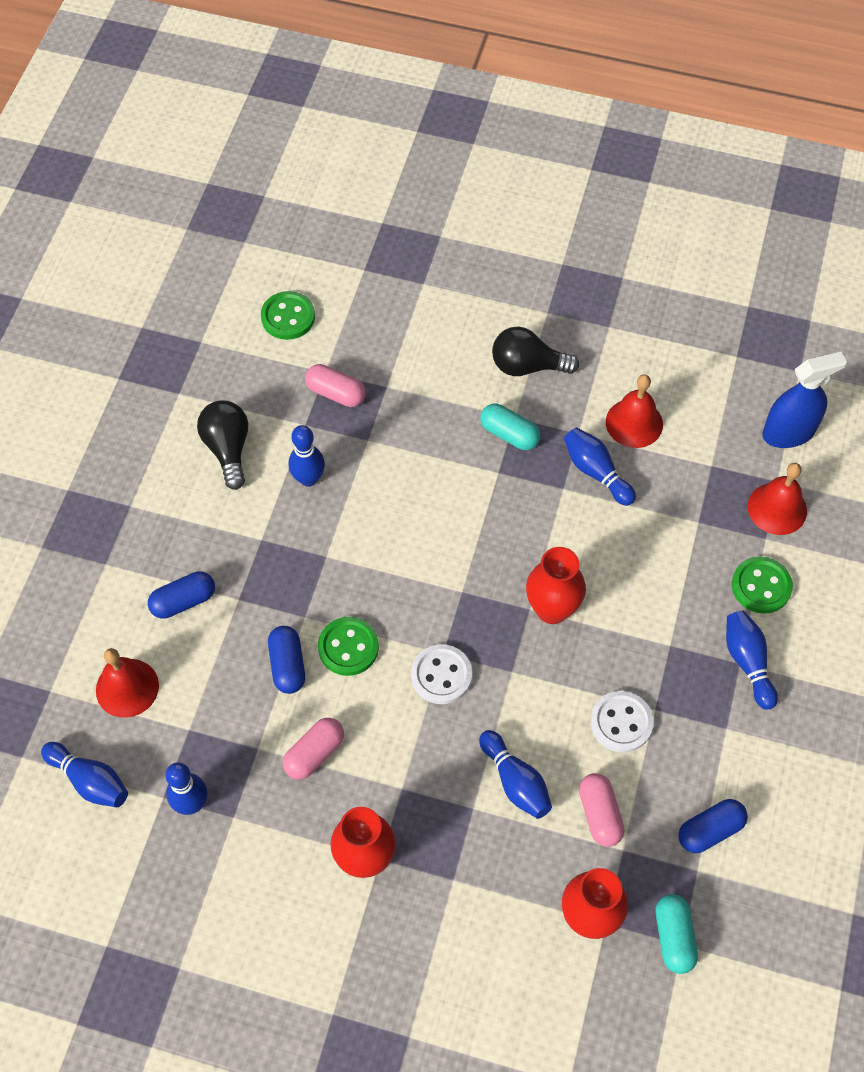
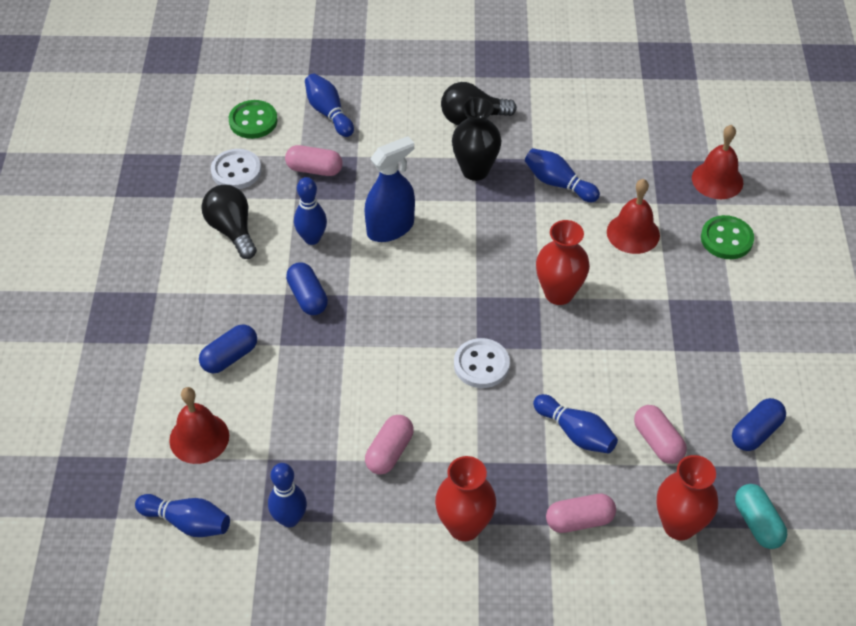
camera: 15 degrees left, 10 degrees down
(288, 665) = (341, 387): blue capsule -> blue capsule (308, 297)
(348, 647) = (391, 361): green button -> none
(486, 884) = (579, 521): none -> pink capsule
(509, 434) = (475, 170): turquoise capsule -> black vase
(621, 722) = (649, 366): white button -> white button (236, 171)
(634, 423) = (576, 142): red bell -> red bell (633, 233)
(747, 662) = (737, 297): blue bowling pin -> blue bowling pin (328, 113)
(788, 432) = (705, 124): blue spray bottle -> blue spray bottle (390, 228)

